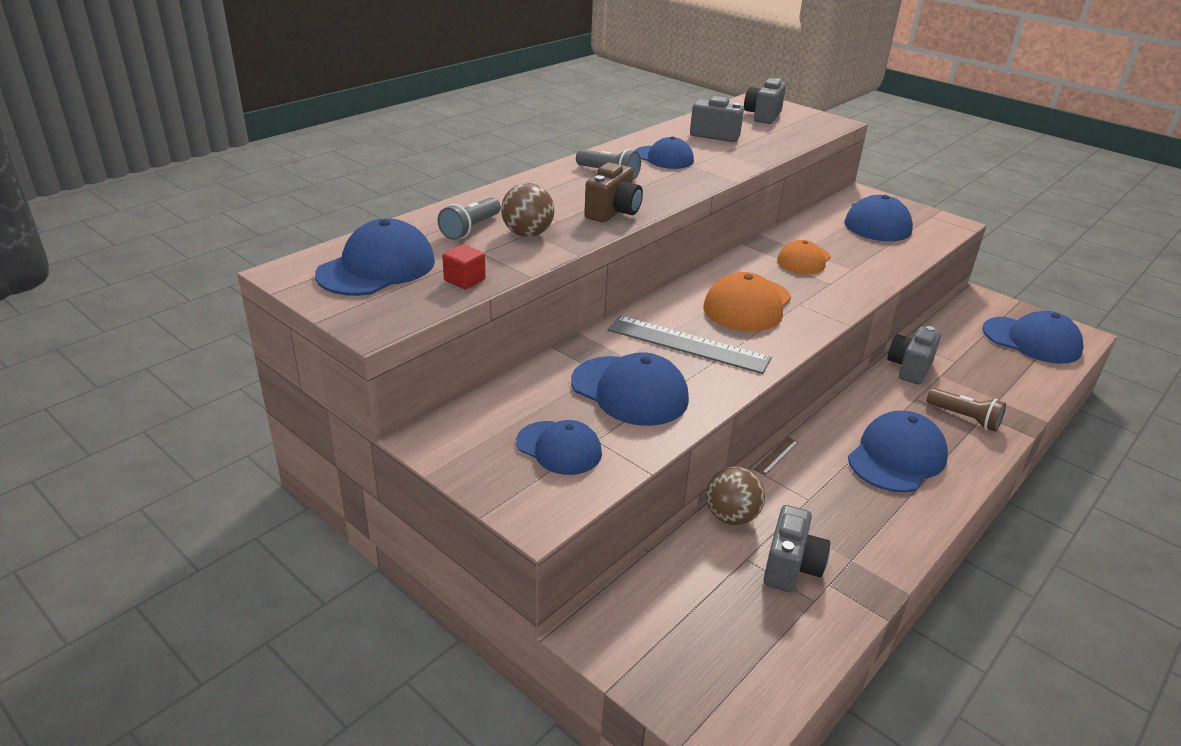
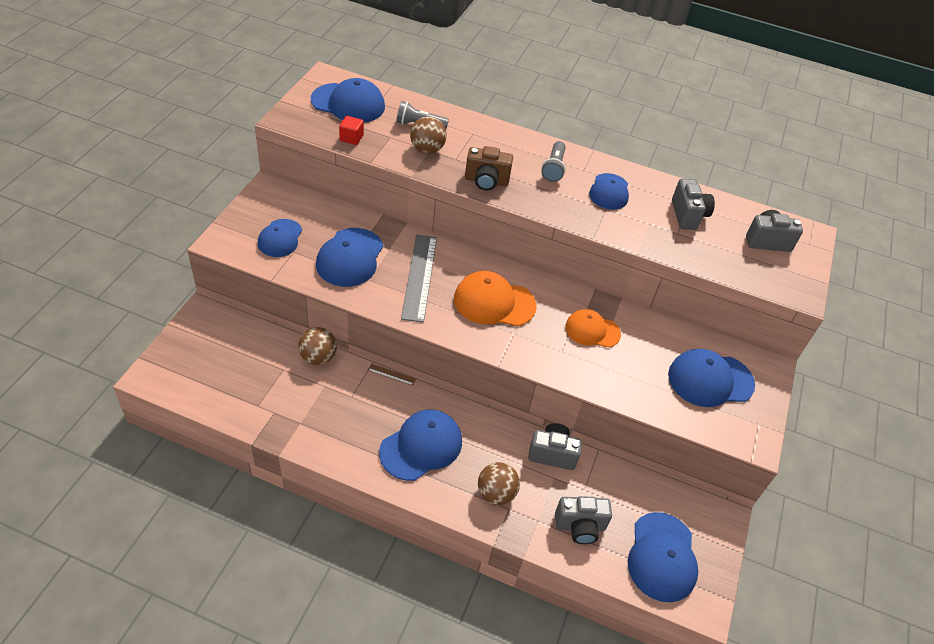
camera: 65 degrees right, 15 degrees up
(791, 567) = (282, 392): grey camera -> grey camera (580, 526)
(897, 457) = (421, 446): blue cap -> blue cap turned 60 degrees counterclockwise
(964, 418) = (496, 493): brown flashlight -> brown ball

